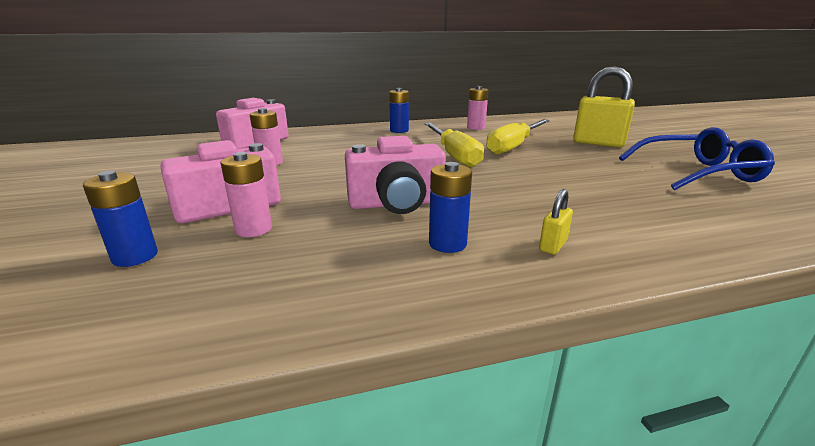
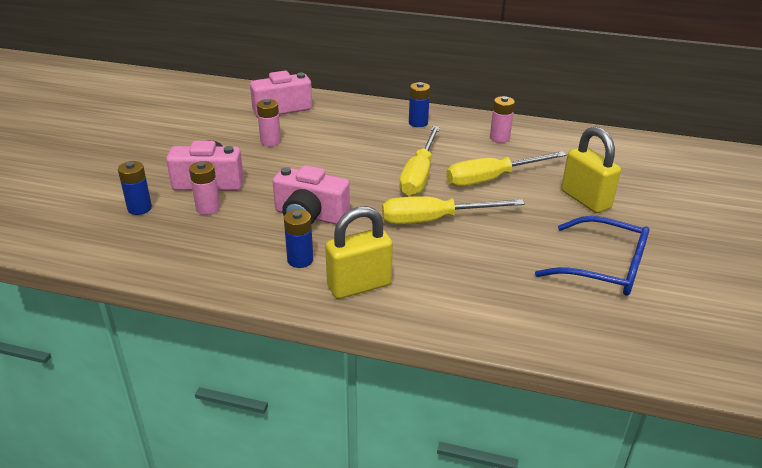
camera: 30 degrees right, 10 degrees up
(521, 177) = (435, 220): none -> yellow screwdriver
(553, 246) = (359, 285): yellow padlock -> yellow padlock, size x2.21

